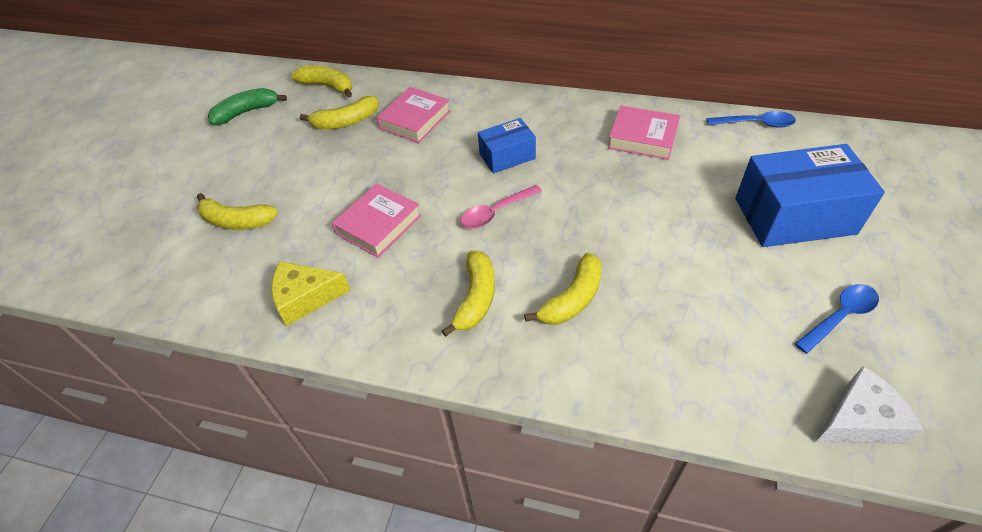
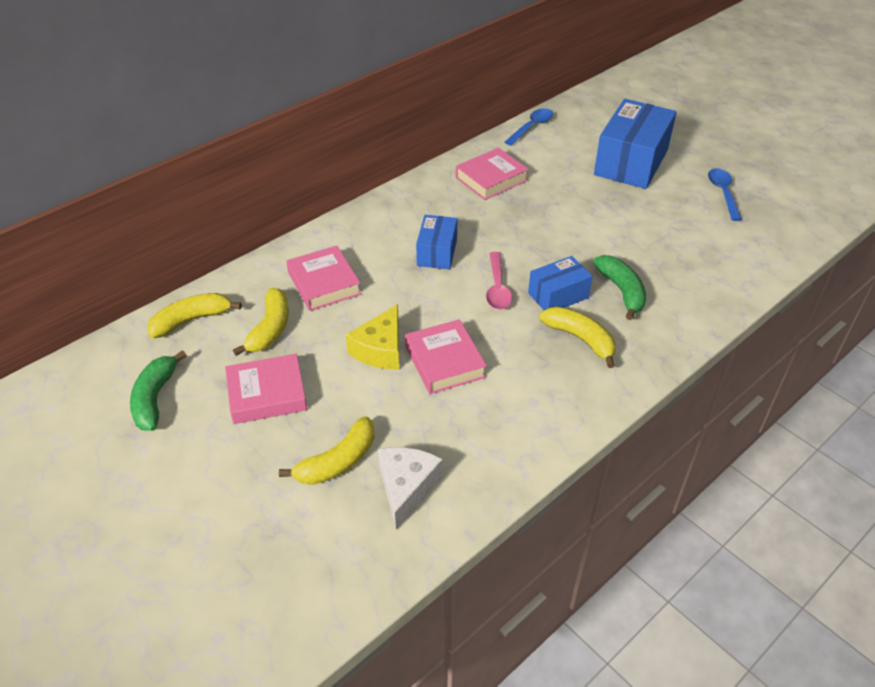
camera: 60 degrees left, 5 degrees down
(281, 154) = (267, 394): none -> pink book
(305, 298) = (493, 442): yellow cheese -> yellow cheese (380, 349)
(522, 255) = (558, 295): none -> blue box
(572, 299) = (621, 291): yellow banana -> green banana
(859, 420) = (796, 229): white cheese -> white cheese (406, 487)

